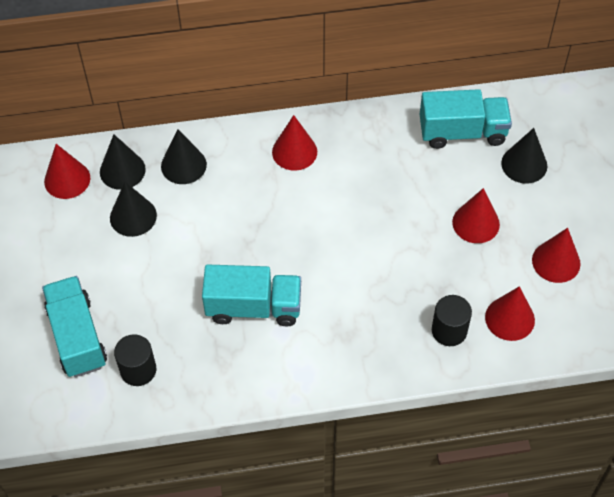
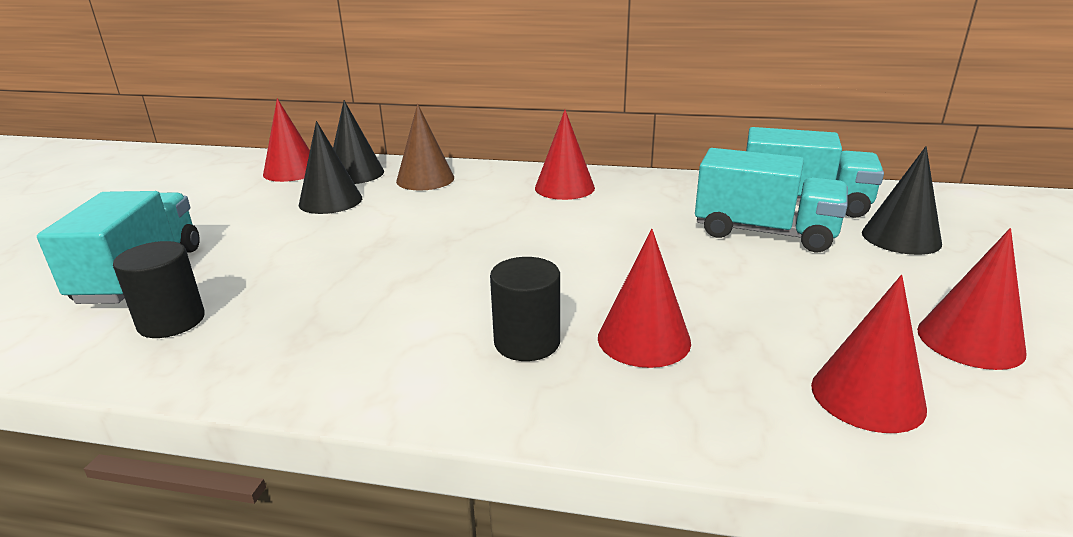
camera: 20 degrees right, 30 degrees down
(183, 165) = (425, 179): black cone -> brown cone
(253, 307) = (403, 294): turquoise truck -> turquoise truck (764, 233)
(449, 331) = (729, 387): black cylinder -> black cylinder (527, 342)
(476, 223) = (810, 276): red cone -> red cone (644, 339)

